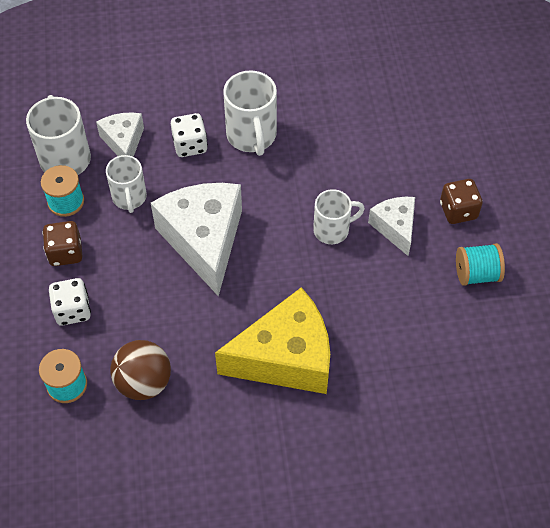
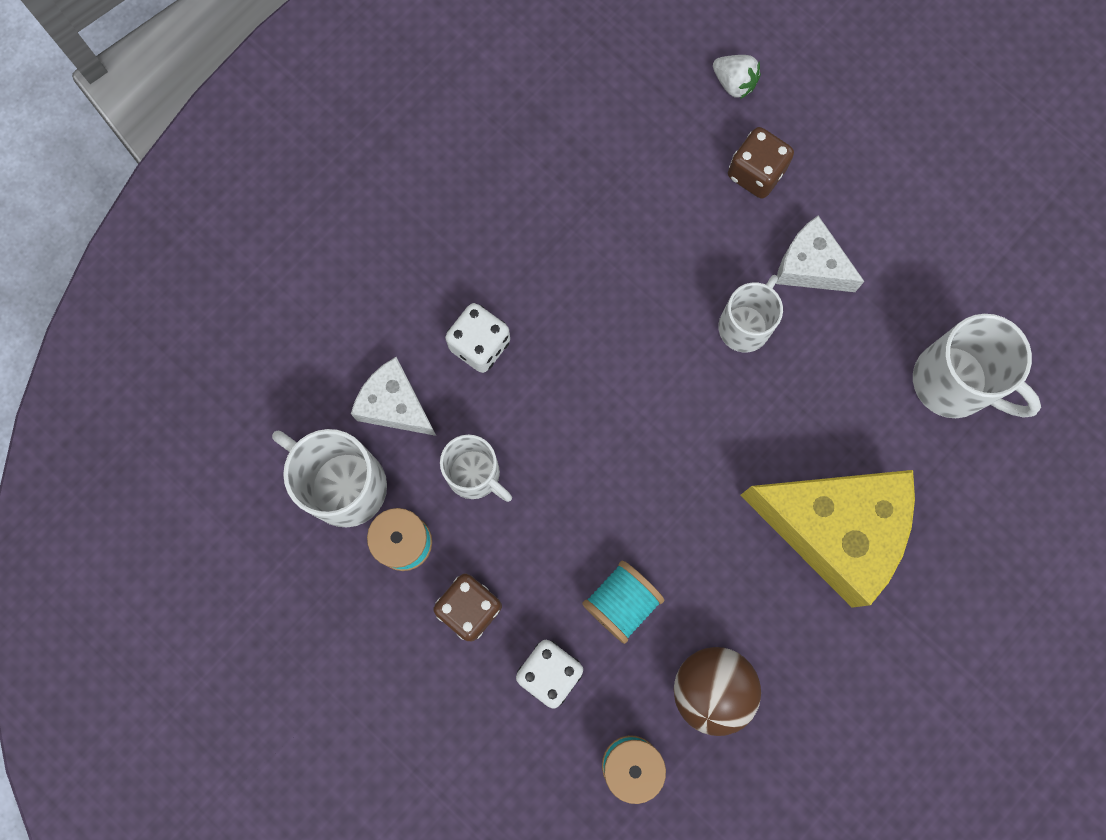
camera: 40 degrees left, 20 degrees up
(204, 240) = (614, 459): white cheese -> none
(251, 136) = (541, 272): white mug -> white mug (954, 383)
(286, 357) = (834, 529): yellow cheese -> yellow cheese turned 75 degrees clockwise
(434, 121) = (734, 83): none -> white strawberry
(458, 211) = (860, 187): brown dice -> brown dice (756, 173)
(476, 274) = (944, 255): turquoise spool -> turquoise spool (621, 603)

